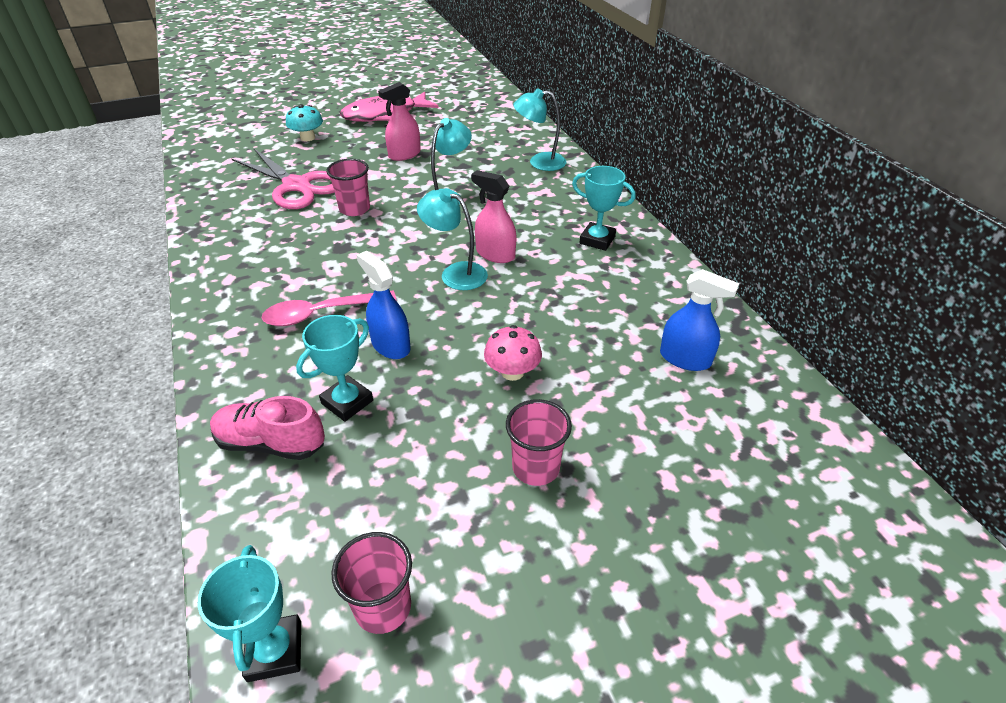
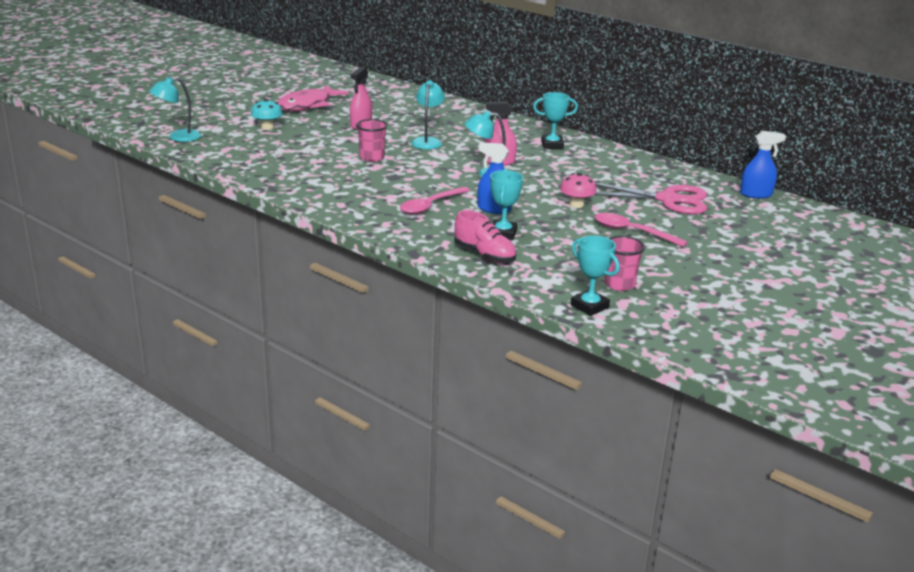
camera: 30 degrees left, 15 degrees down
(271, 443) = (484, 255): pink shoe -> pink shoe turned 120 degrees counterclockwise
(297, 186) = (307, 154): pink scissors -> pink scissors (668, 200)
(536, 467) = (632, 232): pink cup -> pink spoon
(539, 162) = (464, 114): turquoise lamp -> turquoise lamp (178, 137)
(685, 359) = (658, 182): blue spray bottle -> blue spray bottle (756, 194)

